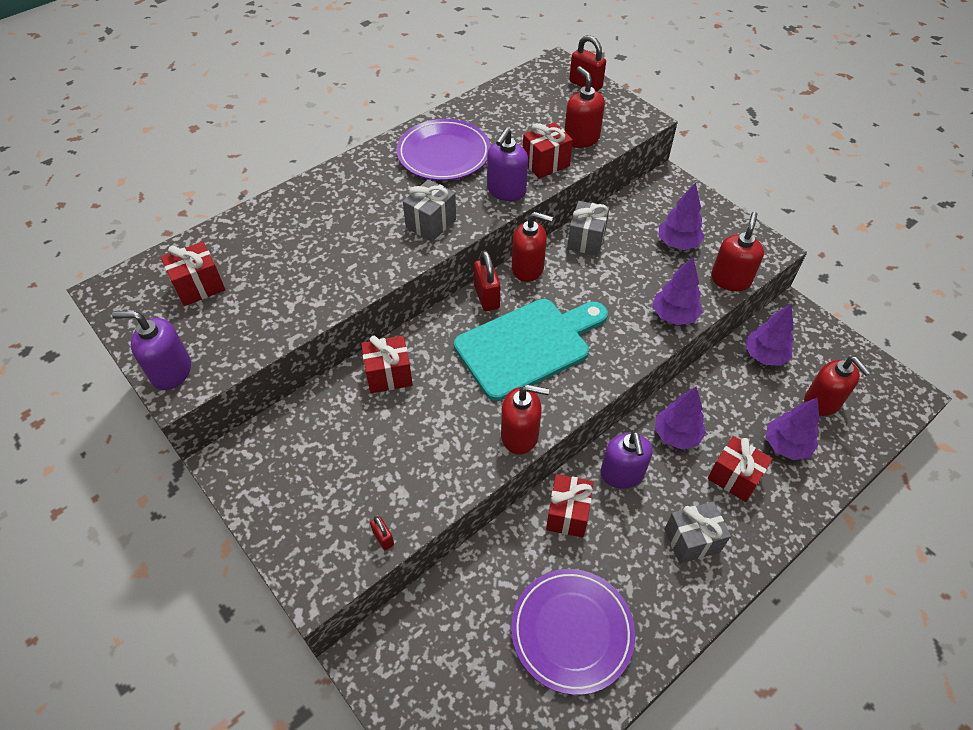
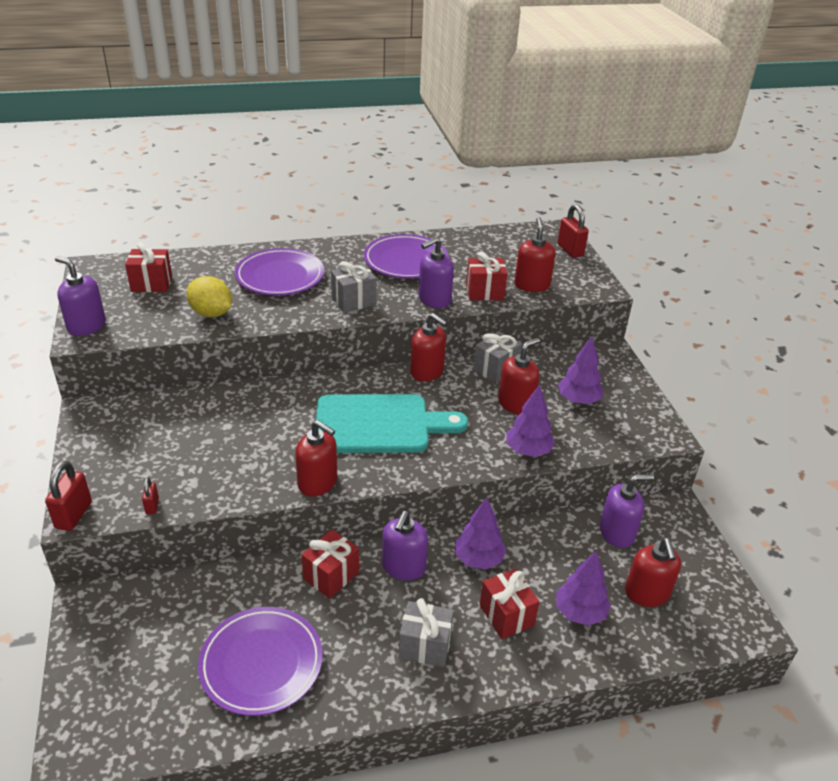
camera: 25 degrees right, 15 degrees down
(297, 297) = (211, 313): none -> yellow lemon
(332, 222) = (280, 276): none -> purple plate
(389, 375) = (252, 402): red gift -> none
(487, 297) = (375, 379): red padlock -> red padlock (74, 515)
(730, 279) = (606, 444): red soap dispenser -> red soap dispenser (516, 404)
(764, 355) = (617, 533): purple tree -> purple soap dispenser

